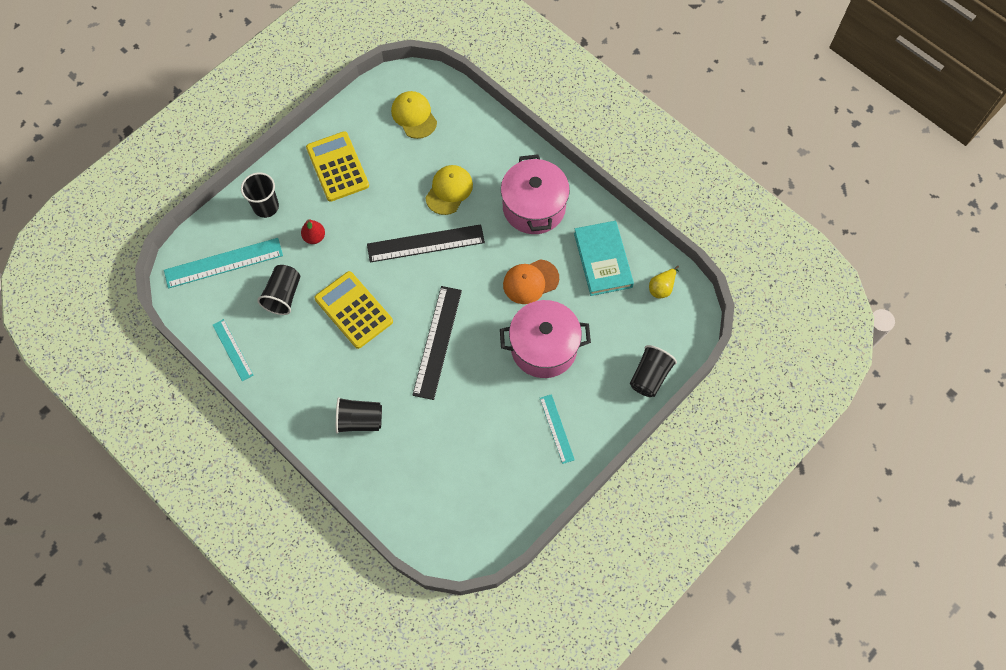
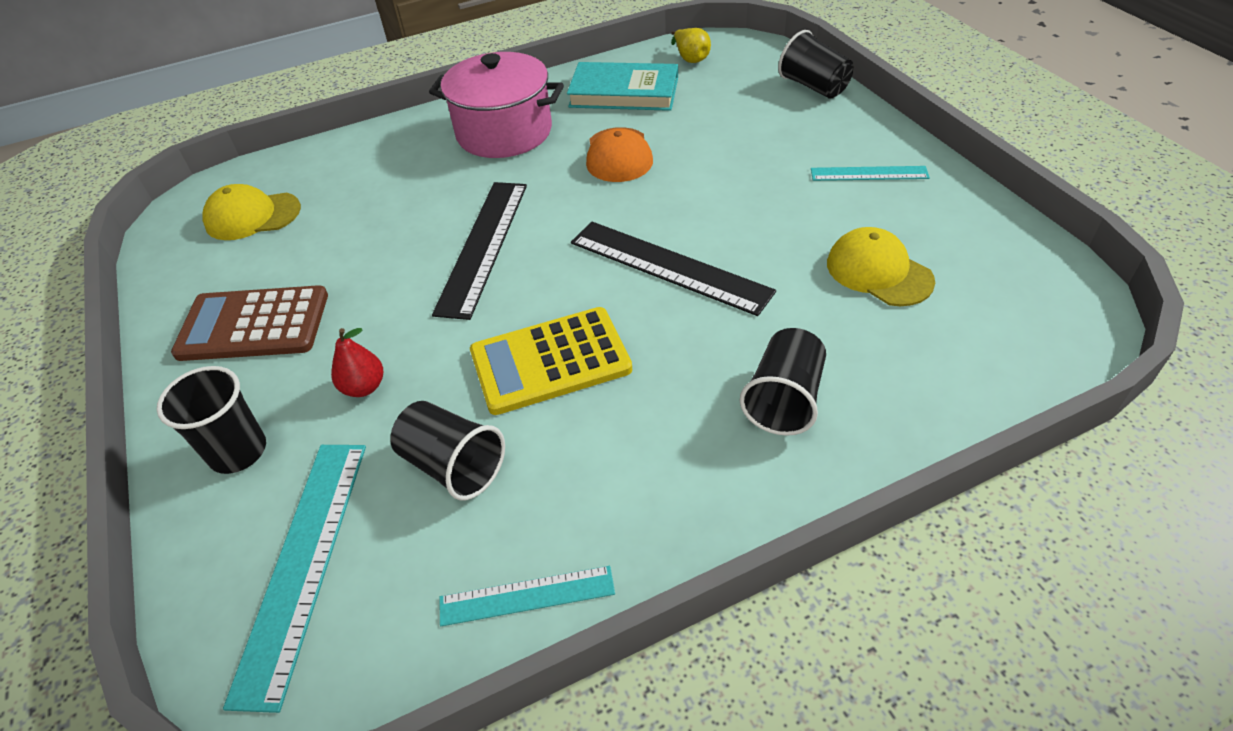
camera: 65 degrees left, 20 degrees down
(337, 167) = (253, 324): yellow calculator -> brown calculator
(449, 190) = (412, 204): yellow cap -> yellow cap (878, 272)
(543, 348) = (731, 162): pink pot -> none

